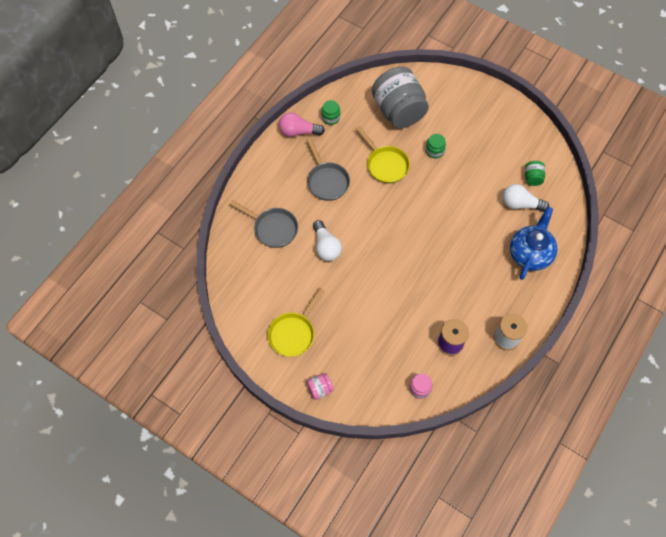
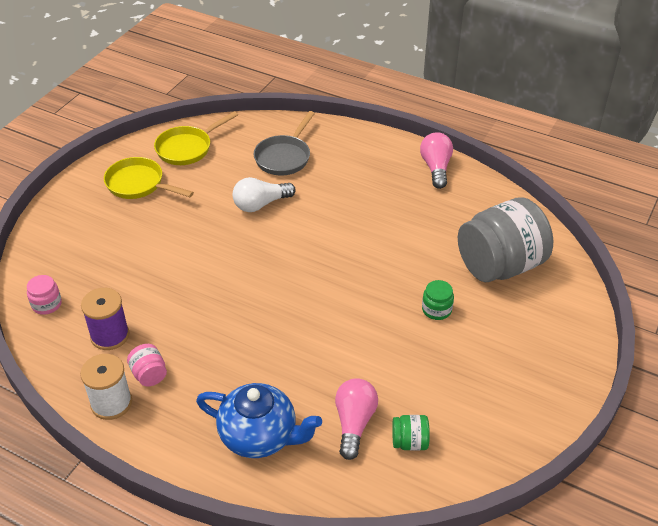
camera: 85 degrees right, 20 degrees down
(320, 389) = (62, 211): pink jar -> pink jar (149, 375)
(327, 181) = (362, 199): grey pan -> none
(330, 117) = (467, 196): green jar -> none
(385, 164) = (400, 255): yellow pan -> yellow pan (187, 148)
(520, 204) = (354, 423): white light bulb -> pink light bulb

